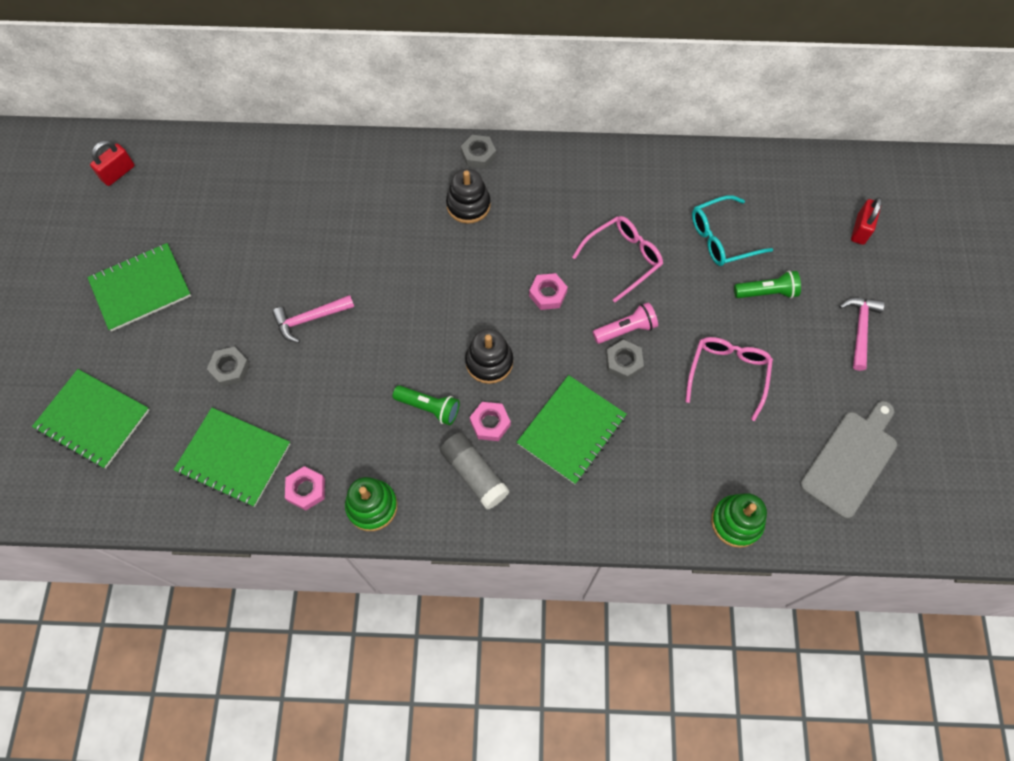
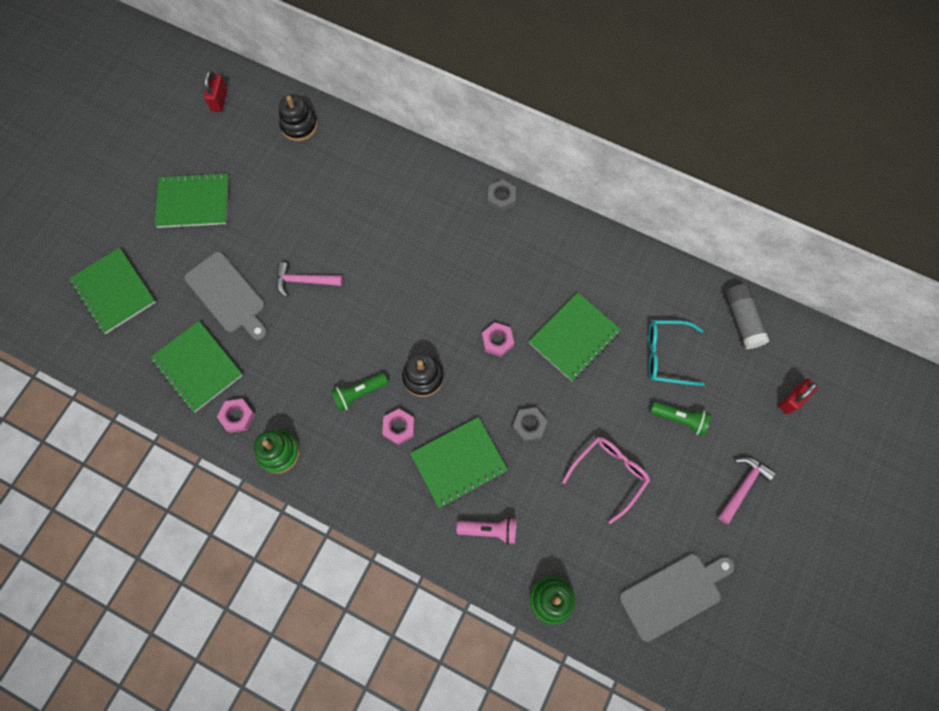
camera: 25 degrees right, 5 degrees up
(118, 173) = (219, 100): red padlock -> red padlock turned 60 degrees counterclockwise
(230, 369) = (227, 295): grey nut -> grey cutting board
(429, 408) = (359, 393): green flashlight -> green flashlight turned 105 degrees clockwise
(468, 205) = (472, 238): black stacking toy -> black stacking toy (299, 126)
(474, 474) = (367, 463): grey glue stick -> grey glue stick (742, 320)
(623, 258) = (574, 337): pink glasses -> green notebook
(626, 329) = (545, 399): pink flashlight -> pink flashlight (489, 530)

